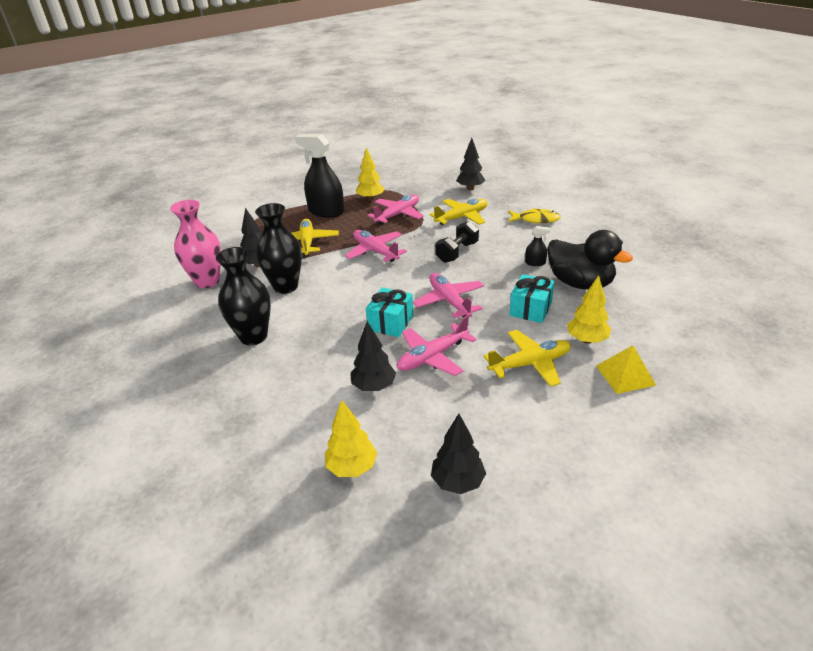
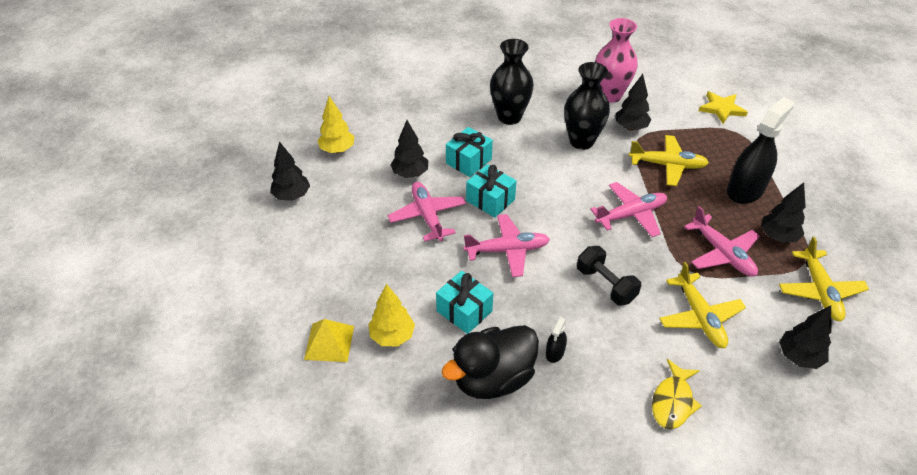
camera: 105 degrees right, 10 degrees up
(223, 227) = (721, 109): none -> yellow star
(337, 349) = (469, 161): none -> turquoise gift
(370, 199) = (777, 236): yellow tree -> black tree
(530, 364) = (383, 278): yellow plane -> yellow plane (820, 291)

